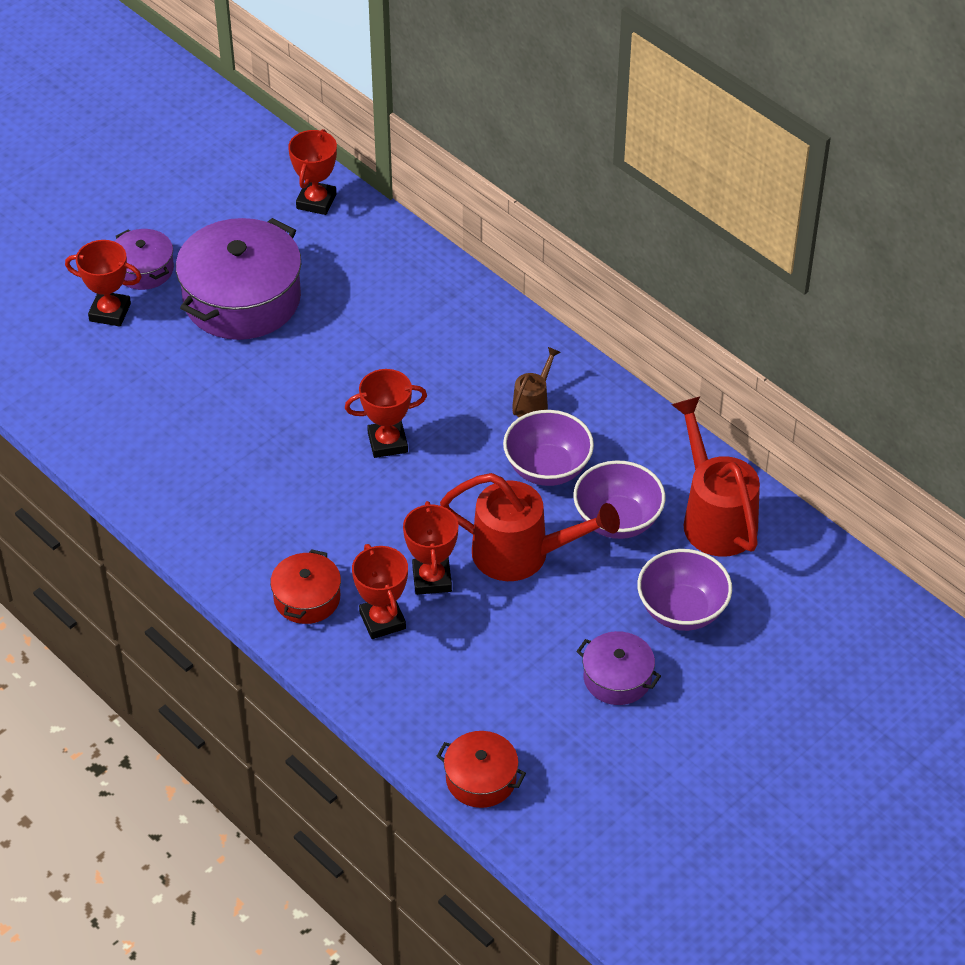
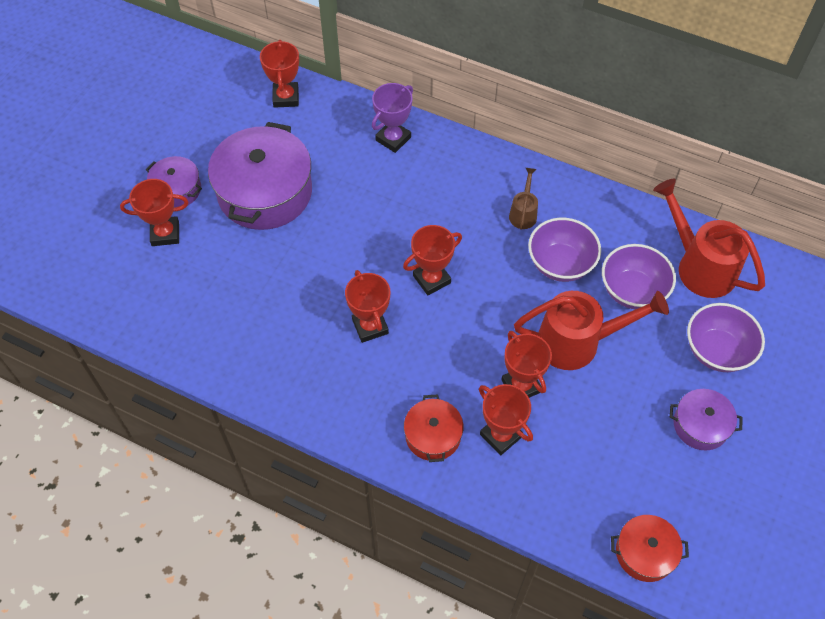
camera: 20 degrees left, 10 degrees up
(292, 471) = (370, 326): none -> red trophy
(420, 280) = (393, 139): none -> purple trophy

